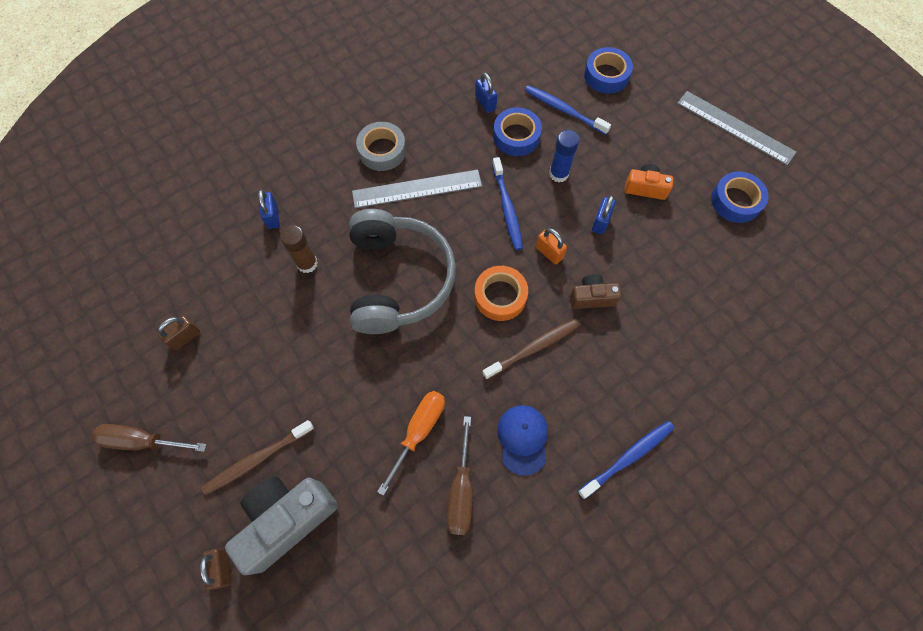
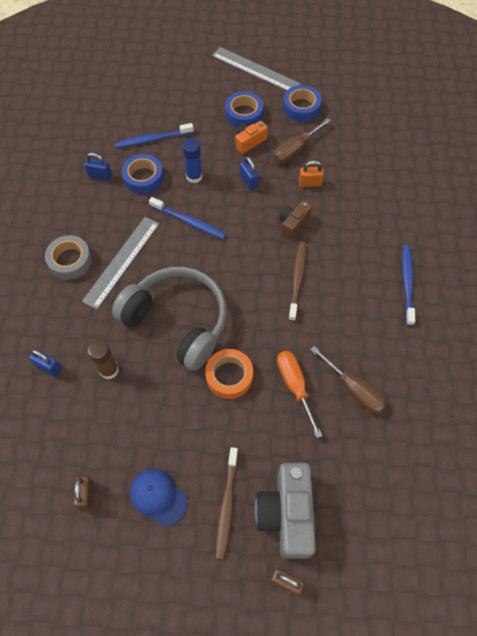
camera: 50 degrees left, 5 degrees down
(142, 441) = (141, 582): brown screwdriver -> brown screwdriver (295, 150)
(500, 296) = (246, 271): orange tape -> orange tape (229, 376)
(523, 439) = (350, 330): blue cap -> blue cap (158, 497)
(549, 252) = (242, 223): orange padlock -> orange padlock (310, 183)
(606, 75) = (152, 99): blue tape -> blue tape (244, 114)
(735, 127) = (255, 70): grey ruler -> grey ruler turned 45 degrees clockwise

